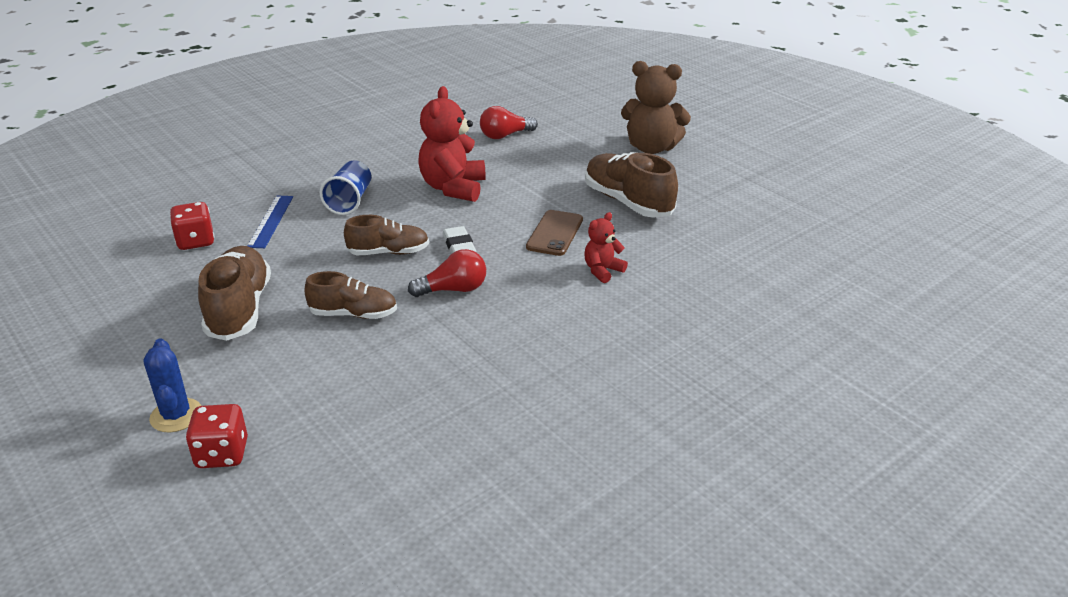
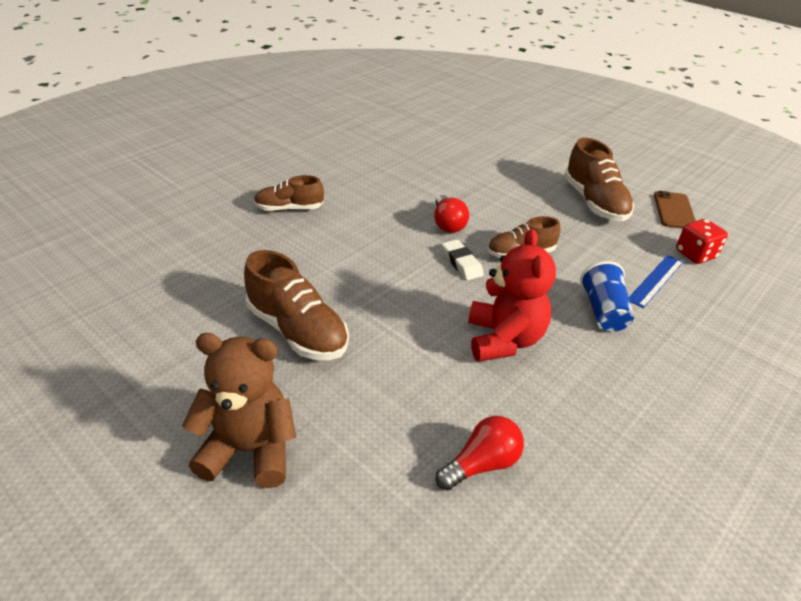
camera: 170 degrees right, 5 degrees up
(176, 415) = (566, 149): blue cactus -> none
(222, 454) = (525, 137): red dice -> none
(271, 221) = (655, 280): blue ruler -> blue ruler turned 45 degrees clockwise
(353, 314) = (511, 203): brown shoe -> brown shoe (289, 209)
(453, 289) = (448, 224): red light bulb -> red light bulb turned 75 degrees counterclockwise
(554, 233) = (375, 283): brown phone -> brown phone (674, 211)
(602, 271) = (327, 246): red teddy bear -> none

